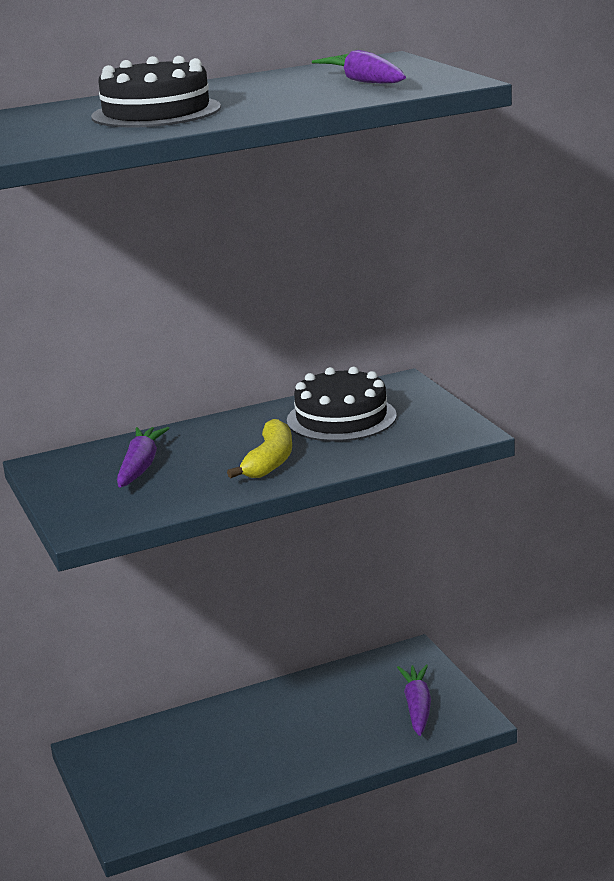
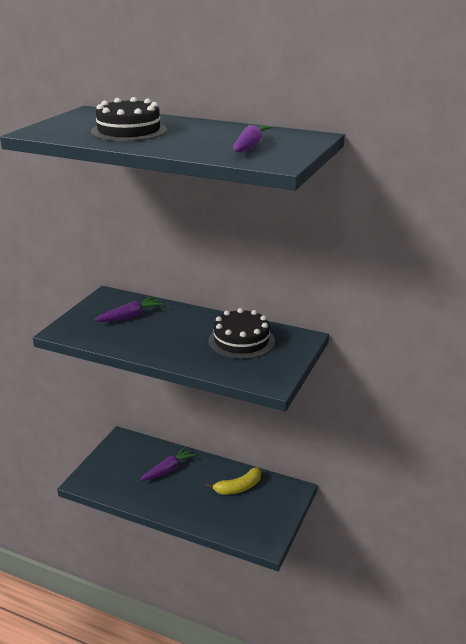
camera: 45 degrees right, 5 degrees up
(270, 461) = (172, 344): yellow banana -> yellow banana (238, 487)
(417, 707) = (255, 517): purple carrot -> purple carrot (168, 469)

